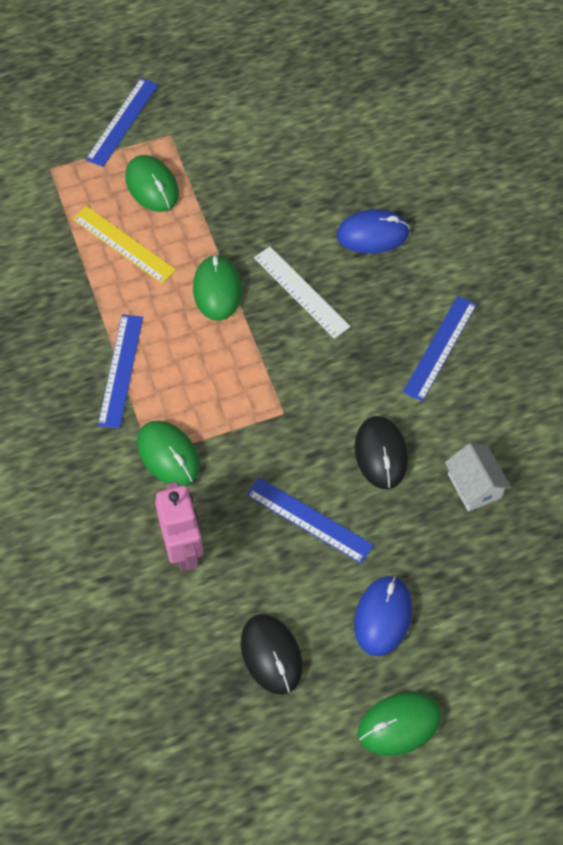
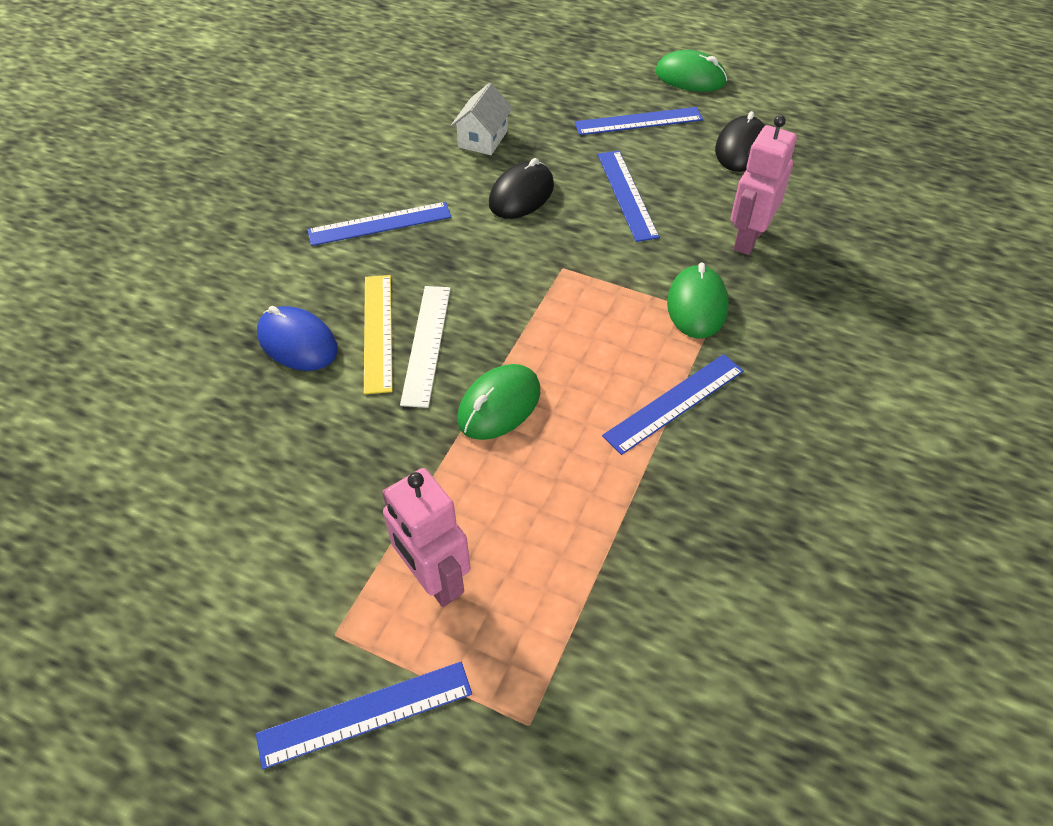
camera: 135 degrees left, 10 degrees down
(124, 244) = (541, 532): yellow ruler -> yellow ruler (377, 332)
(152, 186) = (434, 579): green mouse -> pink robot
(383, 616) = (638, 121): blue mouse -> blue ruler

